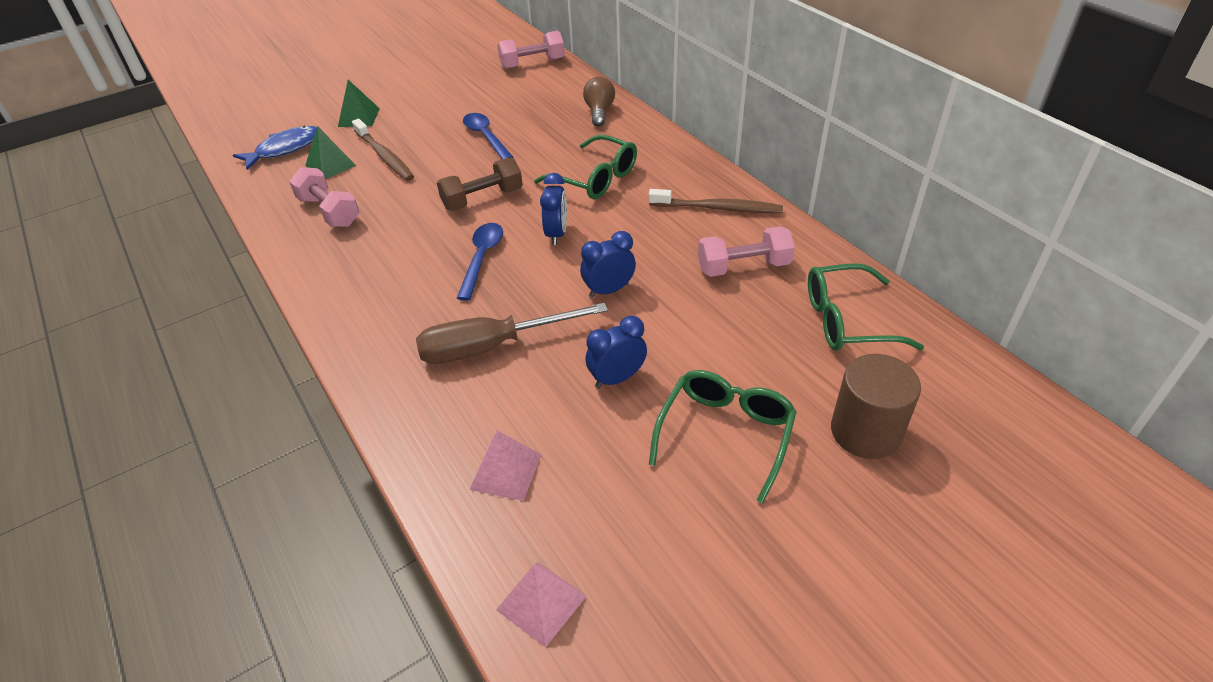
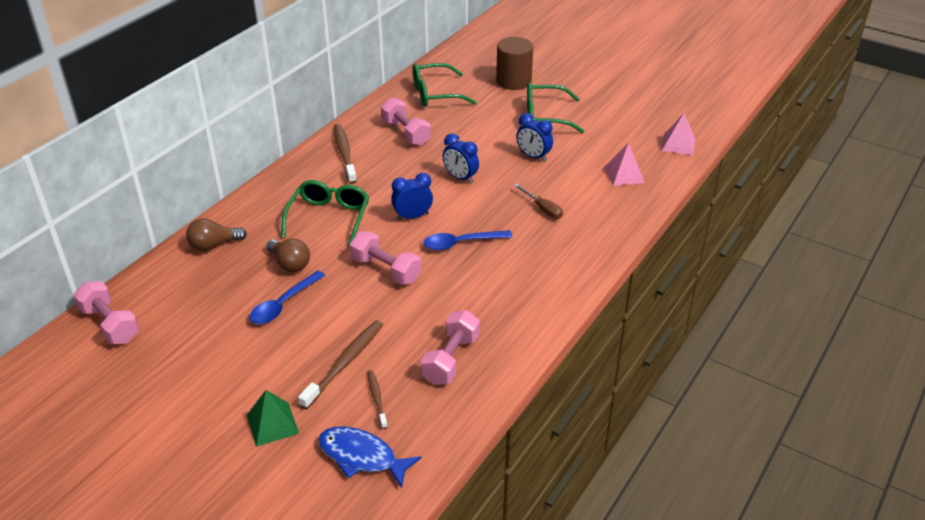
camera: 115 degrees left, 5 degrees down
(330, 165) = (377, 398): green pyramid -> brown toothbrush
(483, 199) = (386, 270): brown dumbbell -> pink dumbbell
(492, 346) = (543, 209): brown screwdriver -> brown screwdriver, size x0.50
(539, 146) = (290, 264): none -> brown light bulb
(846, 320) = (435, 94): green glasses -> green glasses turned 105 degrees clockwise

